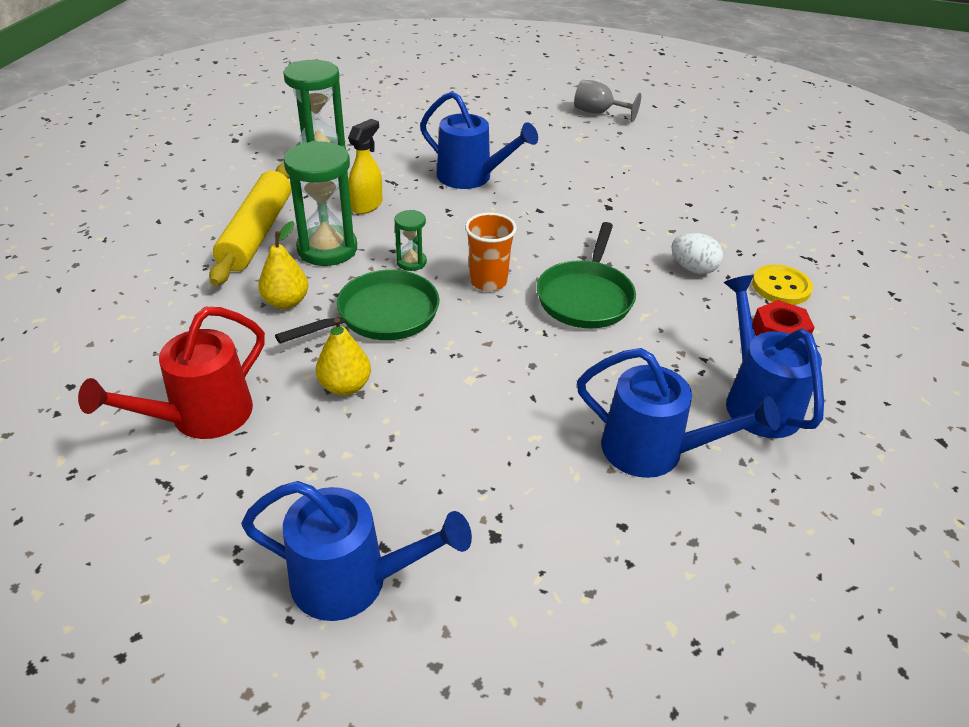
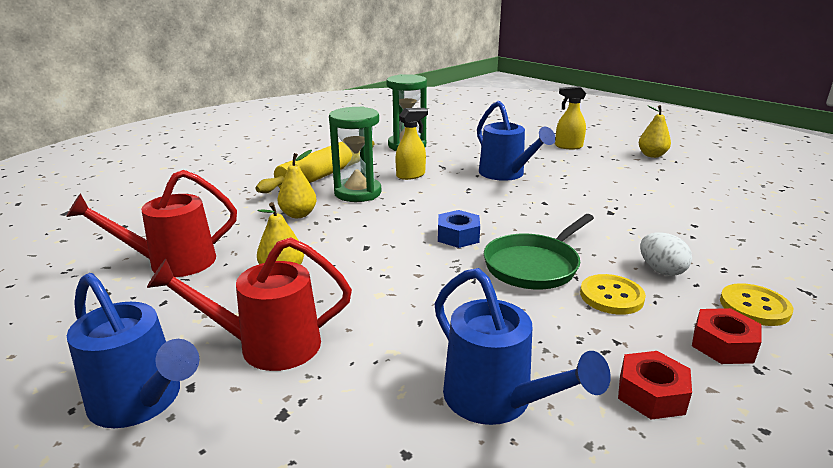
camera: 30 degrees right, 15 degrees down
(381, 315) = (354, 237): green pan -> none
(411, 262) = (409, 212): green hourglass -> none
(415, 477) = (267, 346): none -> red watering can
(488, 281) = (458, 236): orange cup -> blue nut
(507, 117) = (568, 146): none -> yellow spray bottle
(598, 113) = (652, 155): grey goblet -> yellow pear
(672, 312) = (611, 296): none -> yellow button
(757, 400) = (651, 394): blue watering can -> red nut

